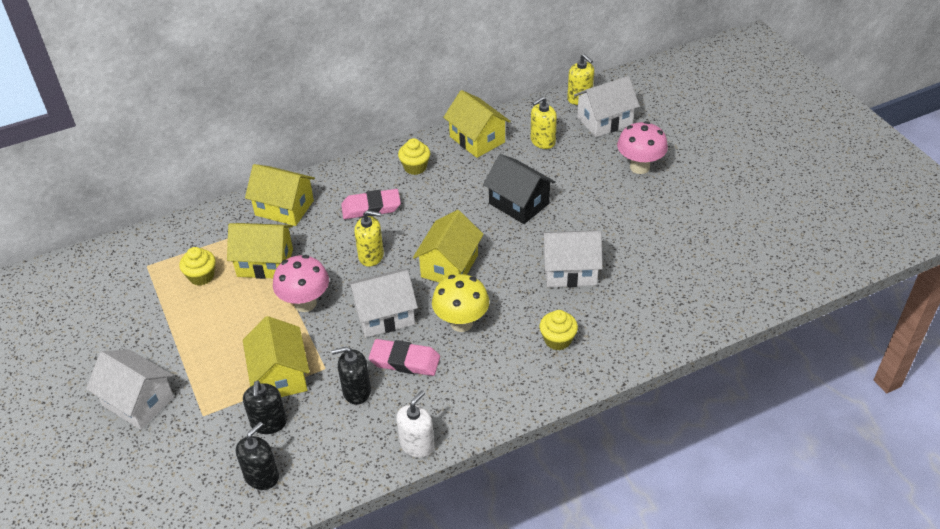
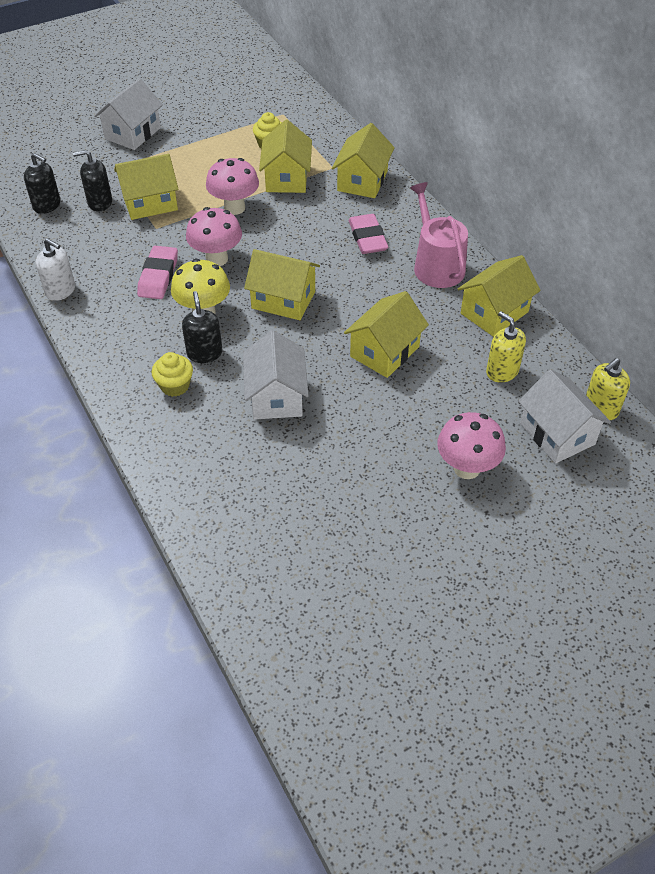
camera: 85 degrees right, 5 degrees up
(356, 391) = (126, 249): black soap dispenser -> black soap dispenser (204, 353)
(371, 256) = (297, 244): yellow soap dispenser -> none
(384, 315) = (216, 259): white house -> pink mushroom
(415, 167) = (436, 265): yellow cupcake -> pink watering can
(519, 203) = (384, 351): black house -> yellow house

